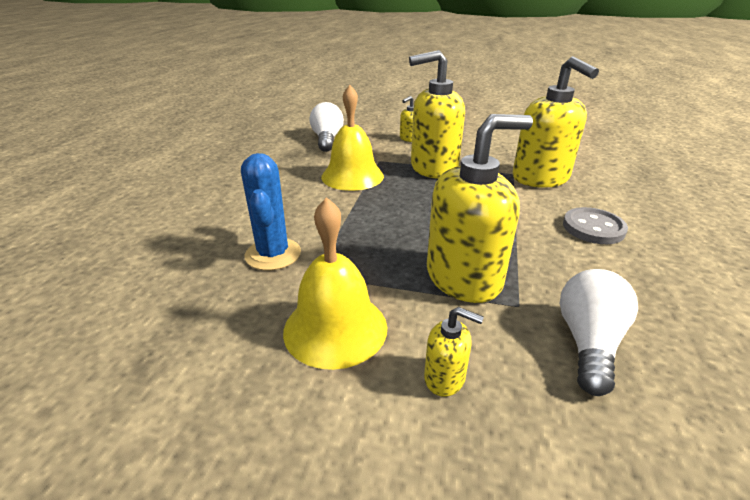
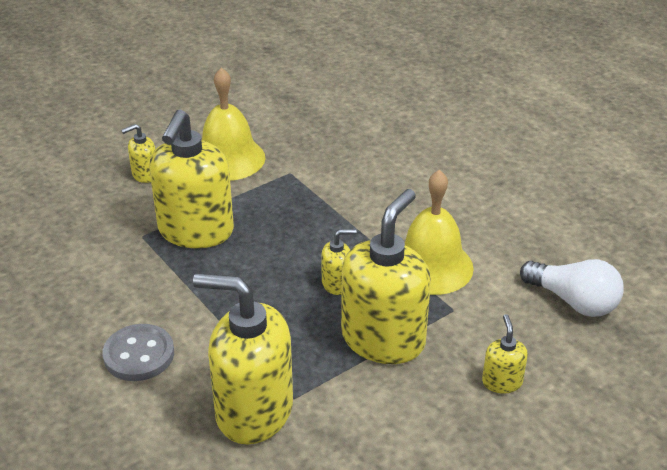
camera: 130 degrees right, 5 degrees up
(273, 254) = (337, 165): blue cactus -> none
(415, 195) = (337, 284): none -> yellow soap dispenser
(588, 343) = (82, 238): white light bulb -> none

